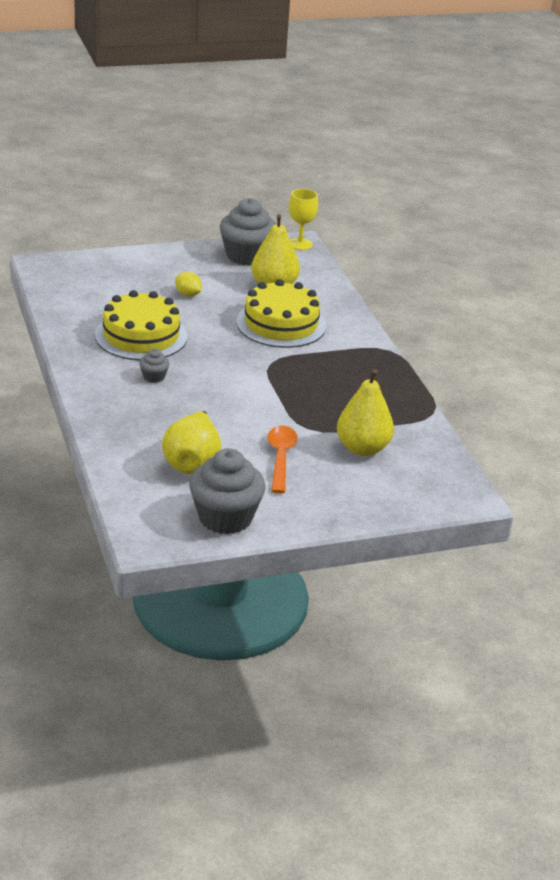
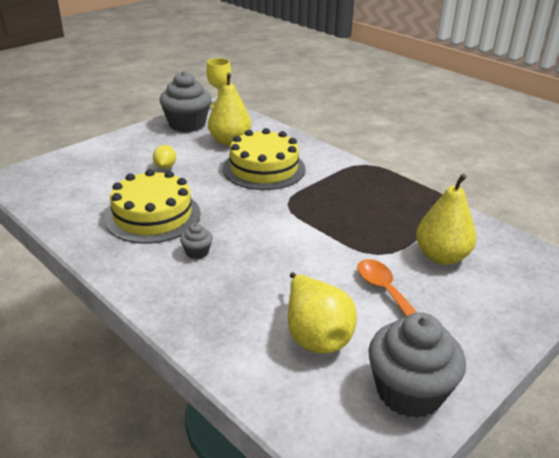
camera: 25 degrees left, 0 degrees up
(188, 294) = (165, 167): yellow lemon -> yellow lemon turned 75 degrees clockwise

